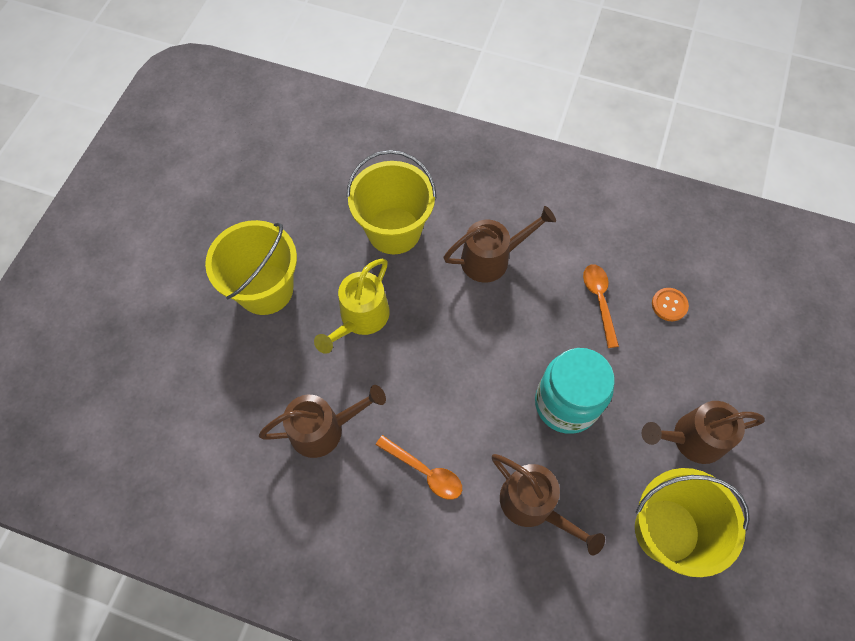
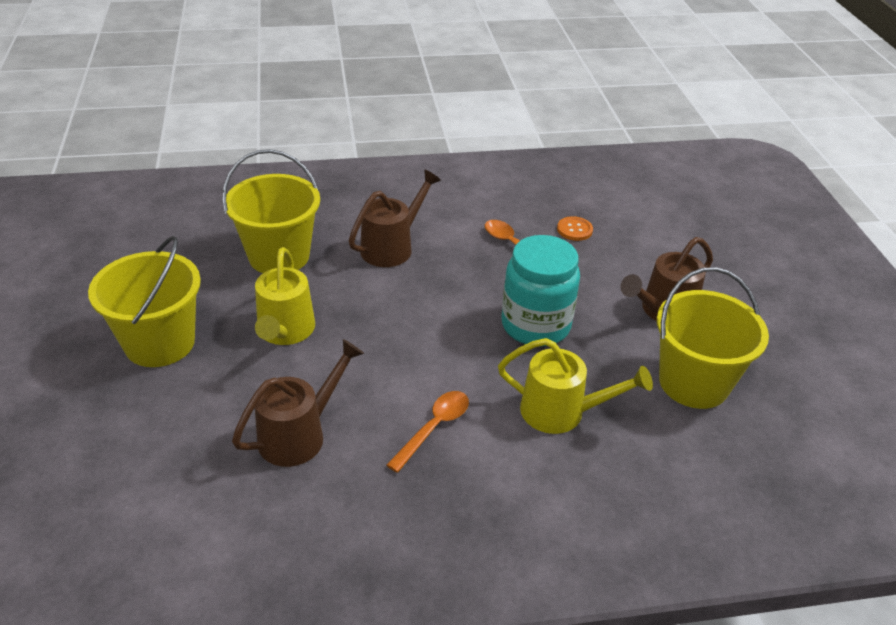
camera: 30 degrees left, 25 degrees down
(425, 471) = (434, 428): orange spoon -> orange spoon turned 60 degrees counterclockwise
(534, 506) = (562, 412): brown watering can -> yellow watering can

